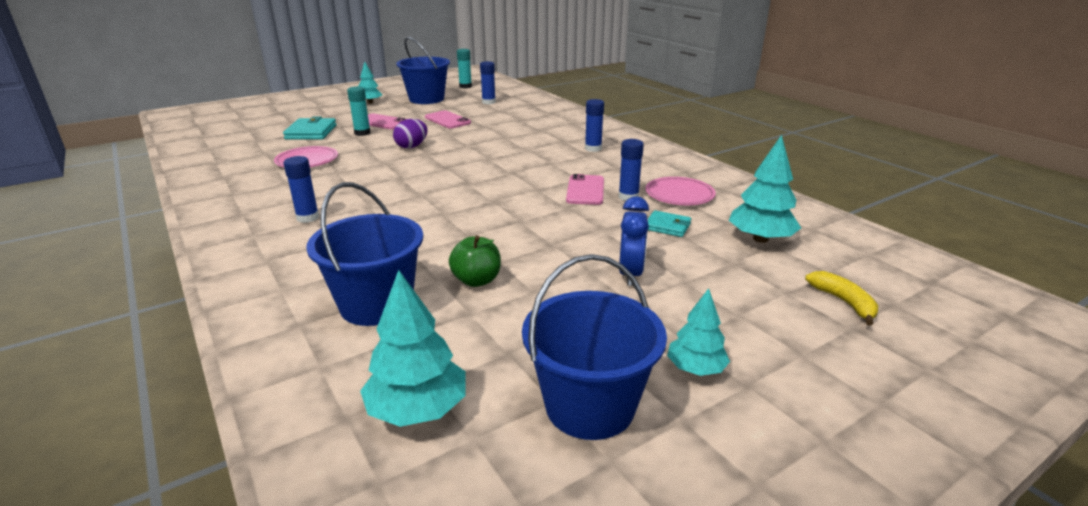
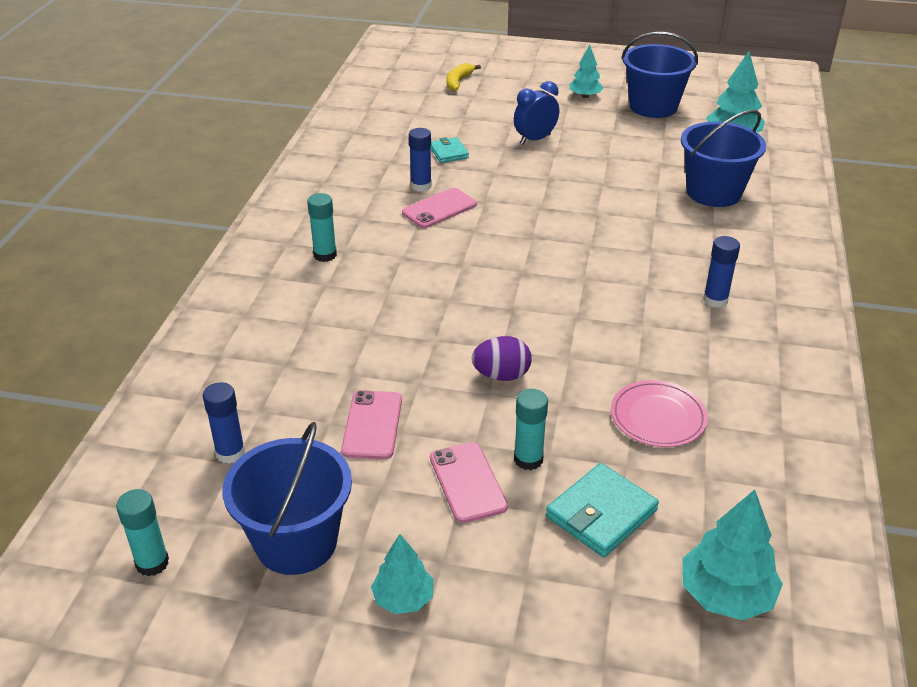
camera: 135 degrees left, 10 degrees up
(476, 280) = (634, 178): green apple -> none
(593, 148) = (325, 255): blue glue stick -> turquoise glue stick
(679, 194) = (380, 168): pink plate -> none
(760, 239) = (414, 119): turquoise tree -> turquoise tree (725, 595)

